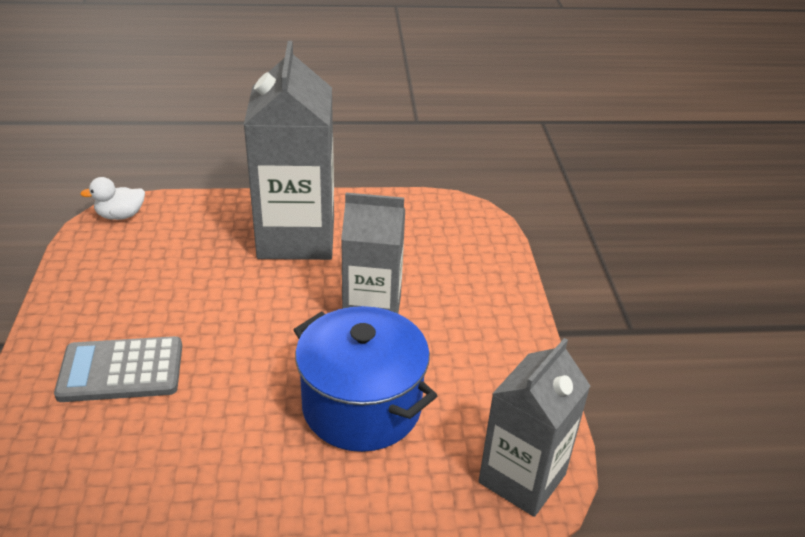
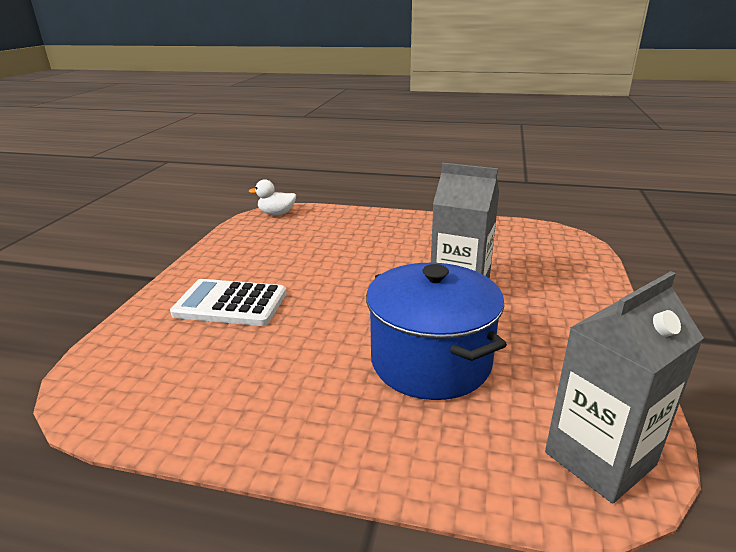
camera: 20 degrees right, 10 degrees down
(121, 370) = (230, 304): grey calculator -> white calculator
(296, 237) = (406, 238): grey carton -> none

